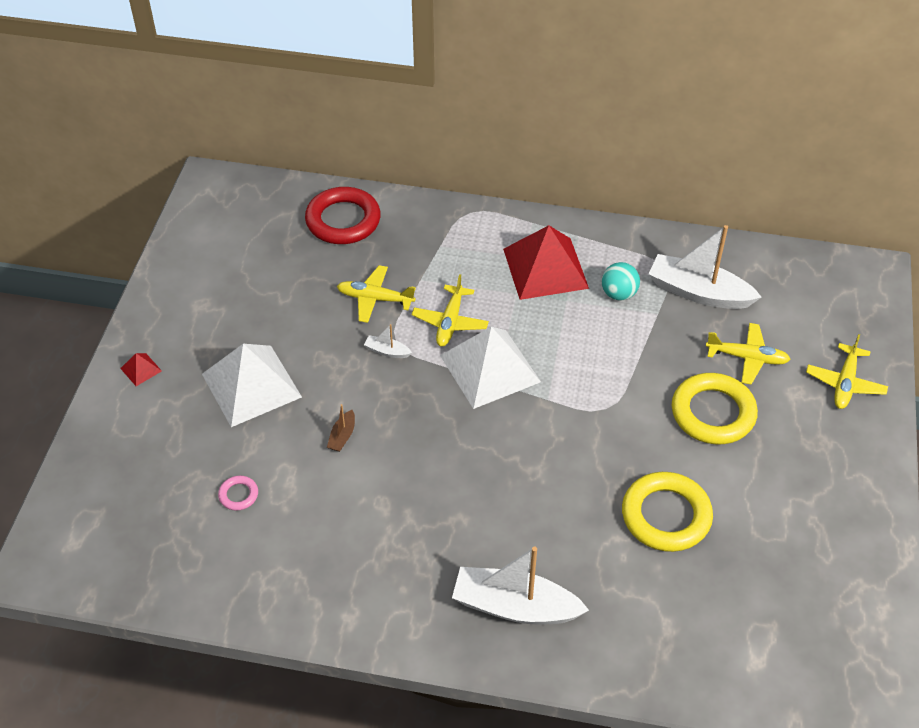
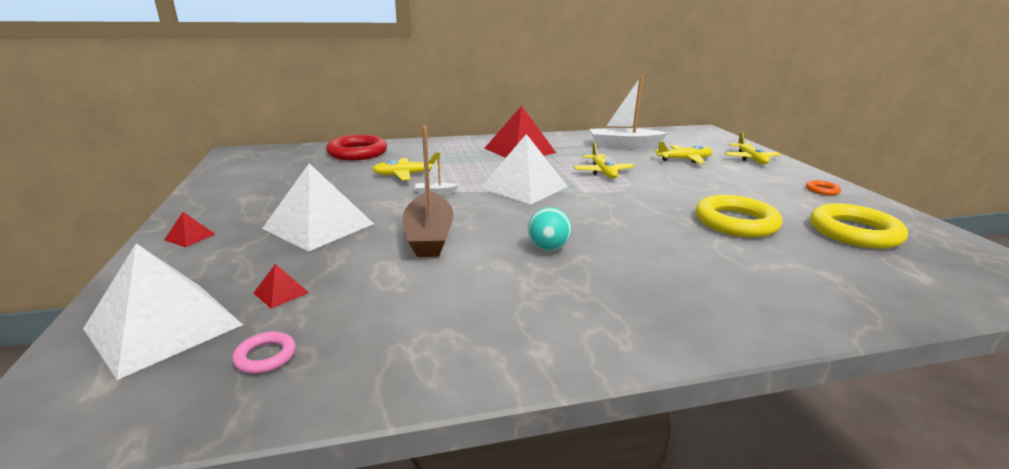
camera: 25 degrees left, 25 degrees down
(111, 495) = (164, 326): none -> white pyramid
(195, 481) = (281, 293): none -> red pyramid
(238, 495) = (339, 291): pink ring -> pink ring (265, 356)
(342, 436) = (429, 236): brown boat -> brown boat, size x2.36
(450, 322) = (474, 175): yellow plane -> yellow plane (603, 172)
(515, 606) = (696, 297): white boat -> none
(619, 294) = (577, 152): turquoise ball -> turquoise ball (548, 248)
(713, 413) = (696, 179): yellow ring -> yellow ring (854, 232)
(848, 489) = (822, 190): none -> orange ring

